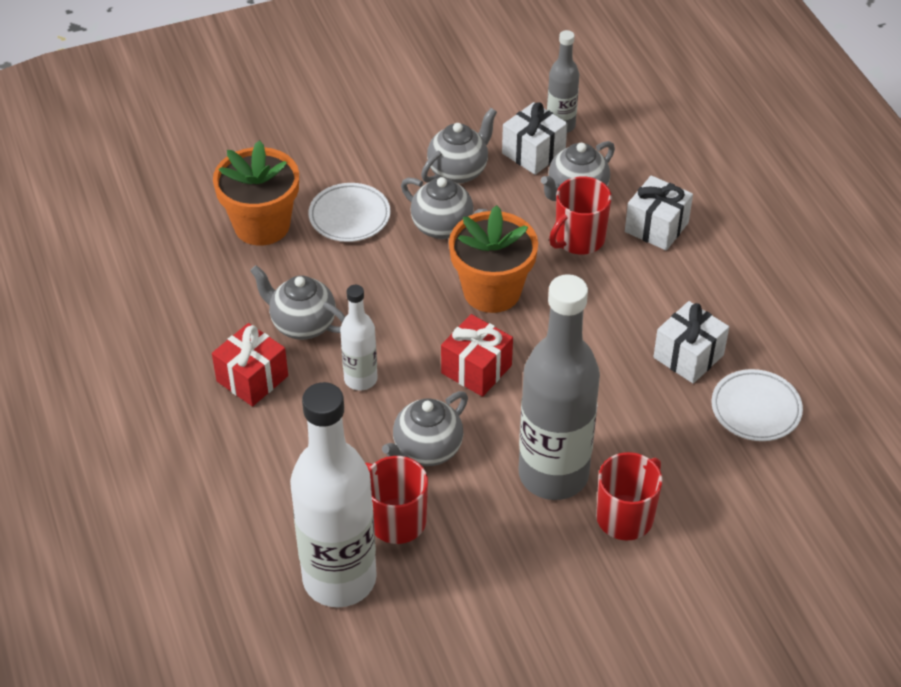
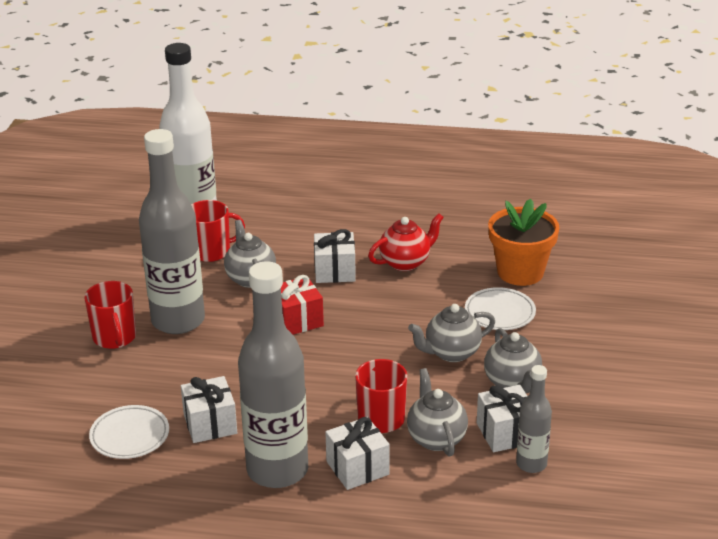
camera: 120 degrees right, 15 degrees down
(252, 378) = (375, 232): red gift -> none
(302, 325) = (405, 262): grey teapot -> red teapot
(360, 379) = (335, 271): white bottle -> white gift
(492, 291) = (364, 353): orange flower pot -> none
(705, 278) = (277, 470): none -> grey bottle

